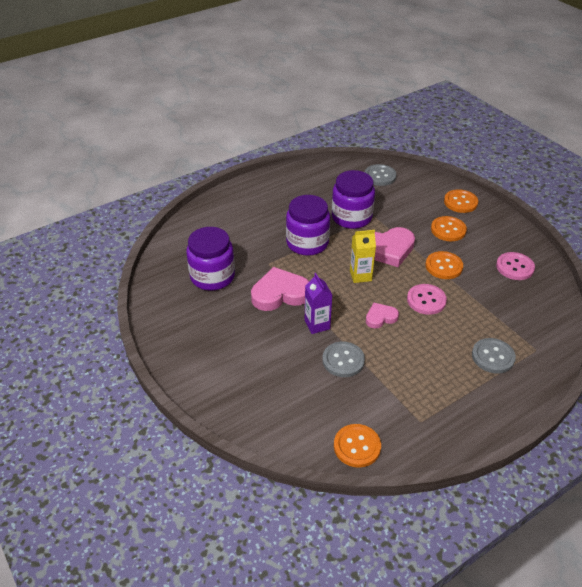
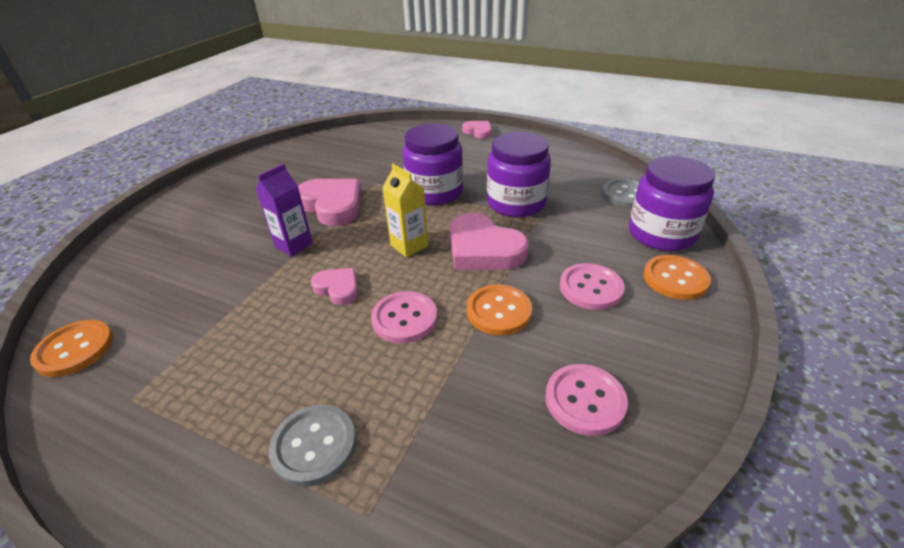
camera: 60 degrees right, 5 degrees down
(212, 276) = (330, 163): purple jar -> purple jar (661, 234)
(239, 190) = (478, 132): none -> pink heart
(343, 360) = (237, 285): grey button -> none
(448, 230) = (591, 288): orange button -> pink button

